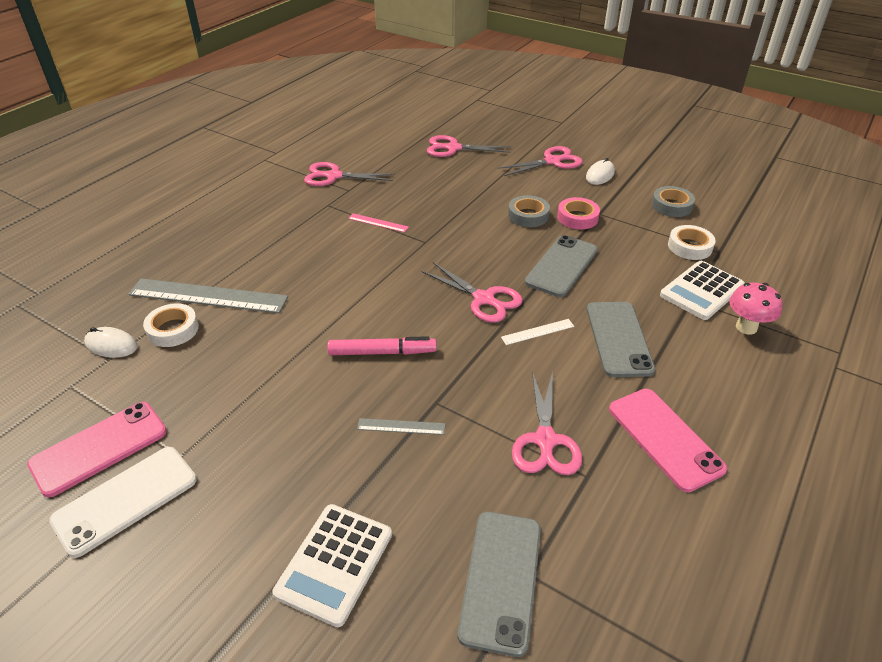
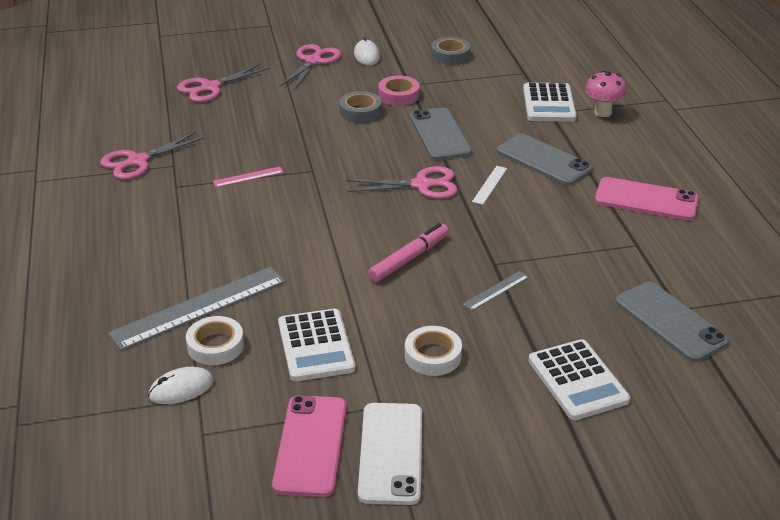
camera: 45 degrees left, 5 degrees down
(220, 375) = (316, 346): none -> white calculator
(545, 441) = (589, 242): pink scissors -> none
(689, 247) = (502, 78): white tape -> white tape (433, 356)

